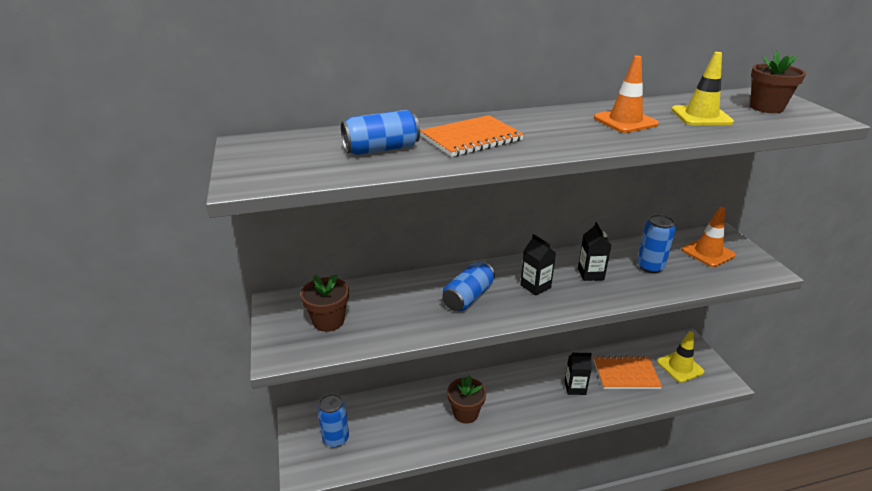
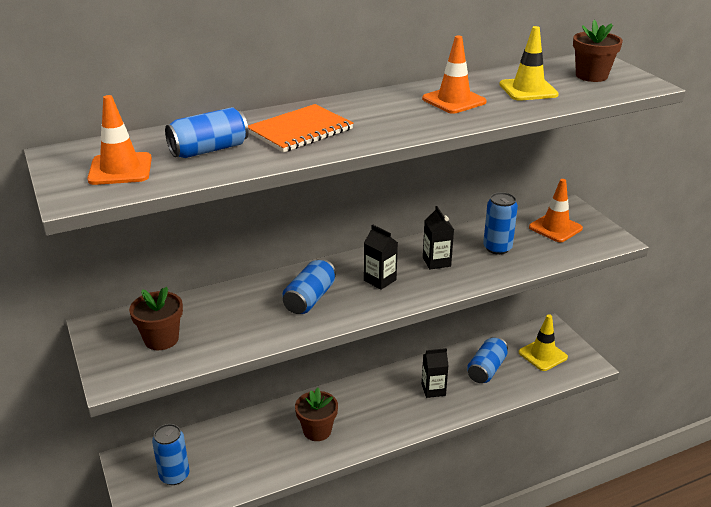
camera: 10 degrees left, 0 degrees up
(294, 161) = (120, 169): none -> orange traffic cone
(626, 374) = (486, 369): orange notebook -> blue can

